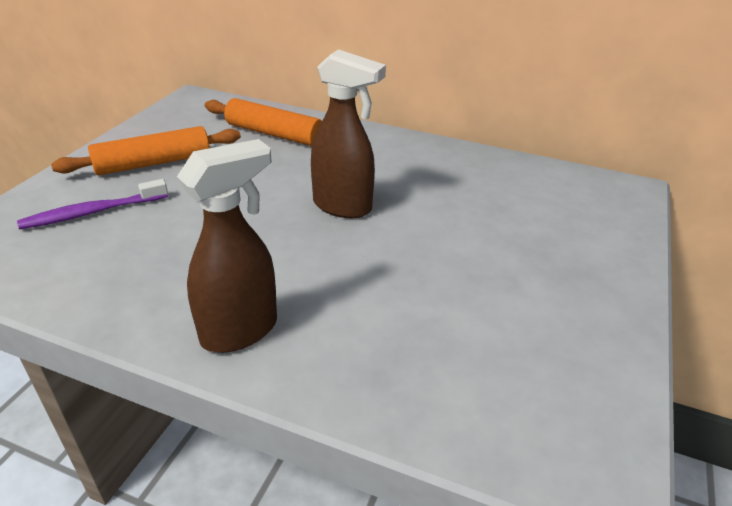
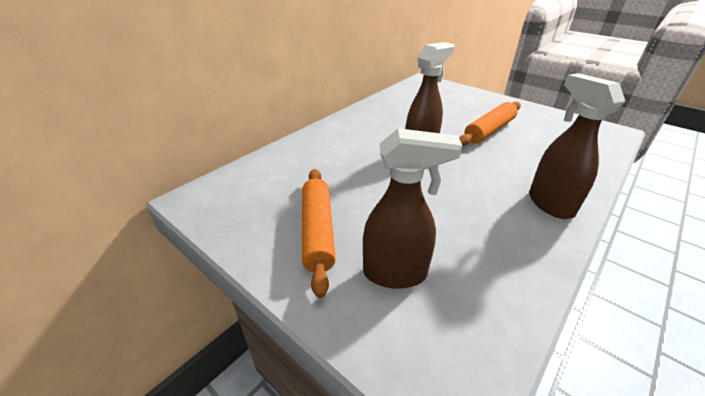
camera: 70 degrees left, 0 degrees up
(94, 212) = (396, 274): purple toothbrush -> brown spray bottle
(274, 134) = (303, 163): orange rolling pin -> orange rolling pin (489, 130)

